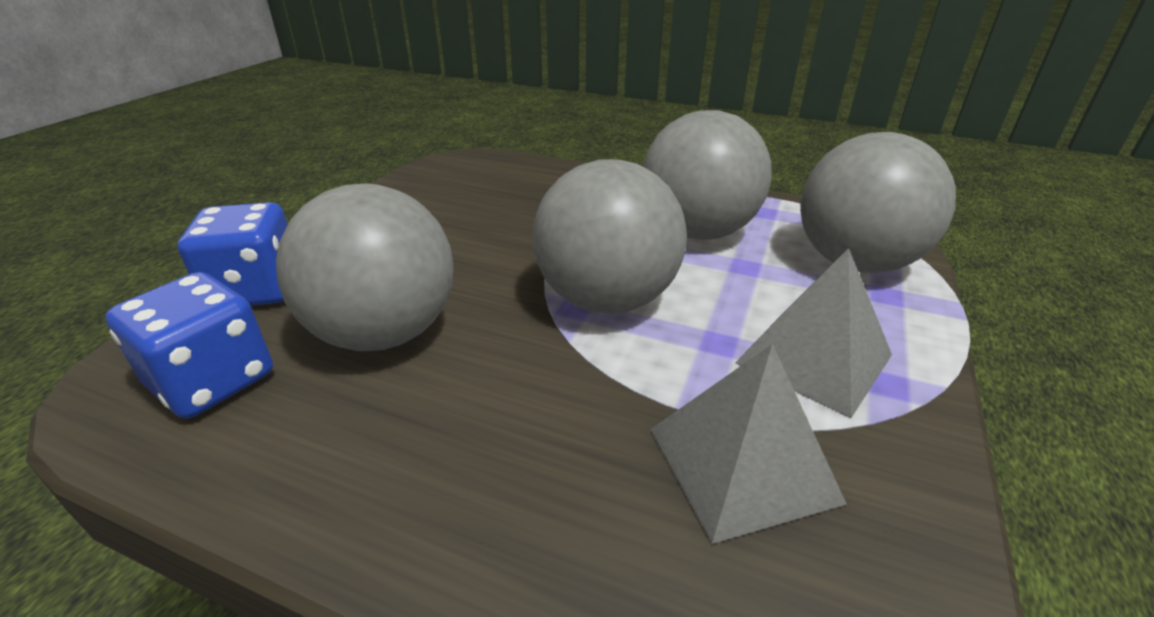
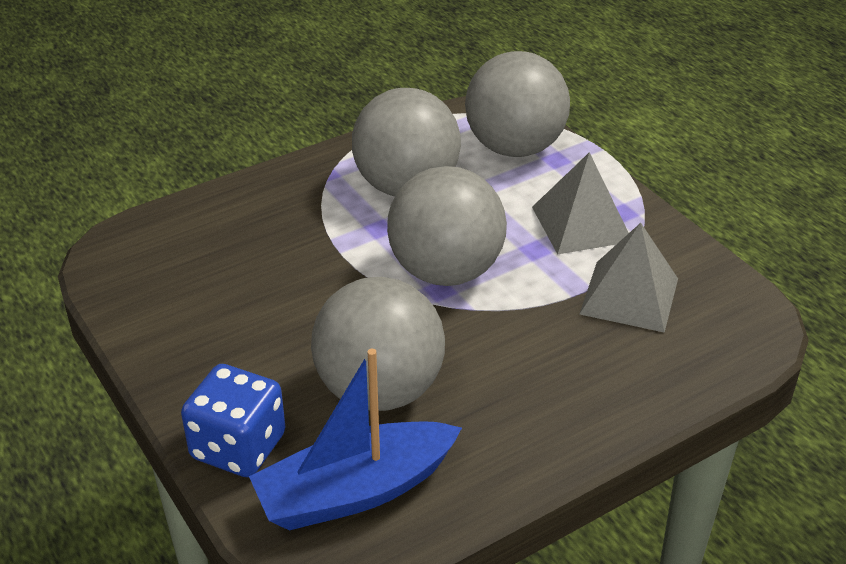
camera: 55 degrees left, 5 degrees up
(212, 380) = (355, 491): blue dice -> blue boat

